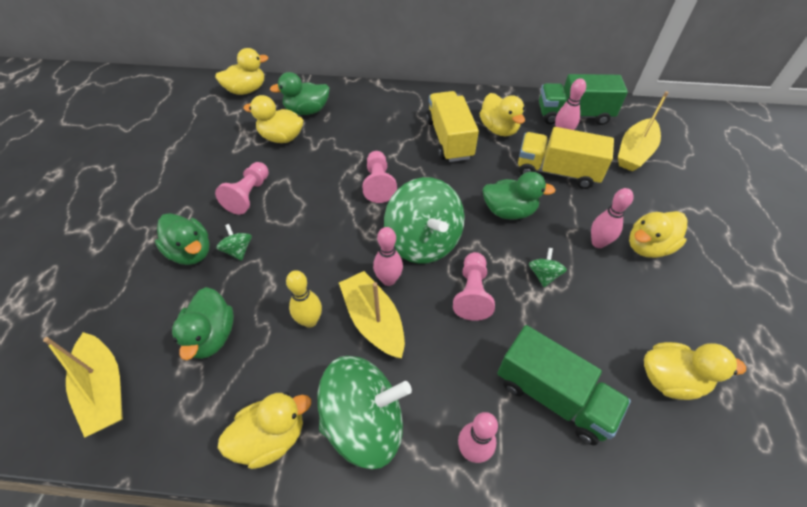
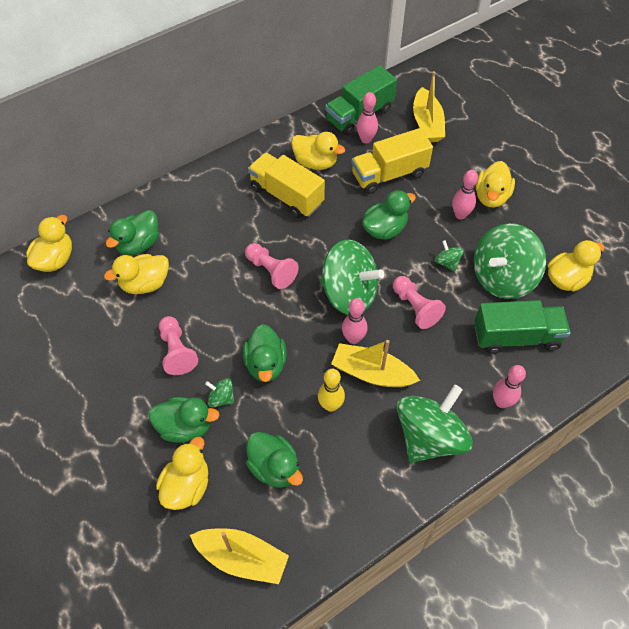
camera: 40 degrees left, 5 degrees up
(271, 437) = (384, 490): yellow duck -> yellow duck (187, 485)
(297, 249) = (266, 364): none -> green duck
(591, 327) = (502, 277): none -> green spinning top

